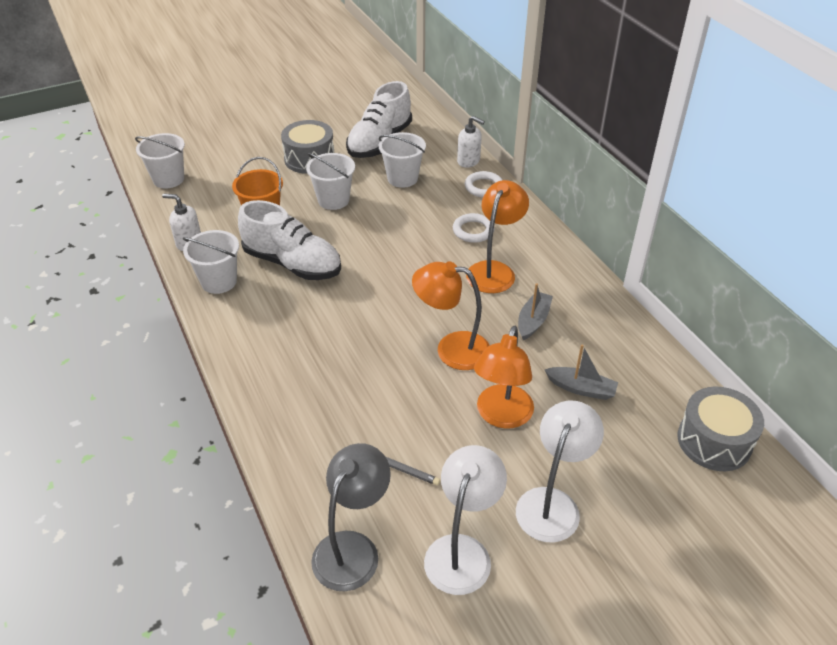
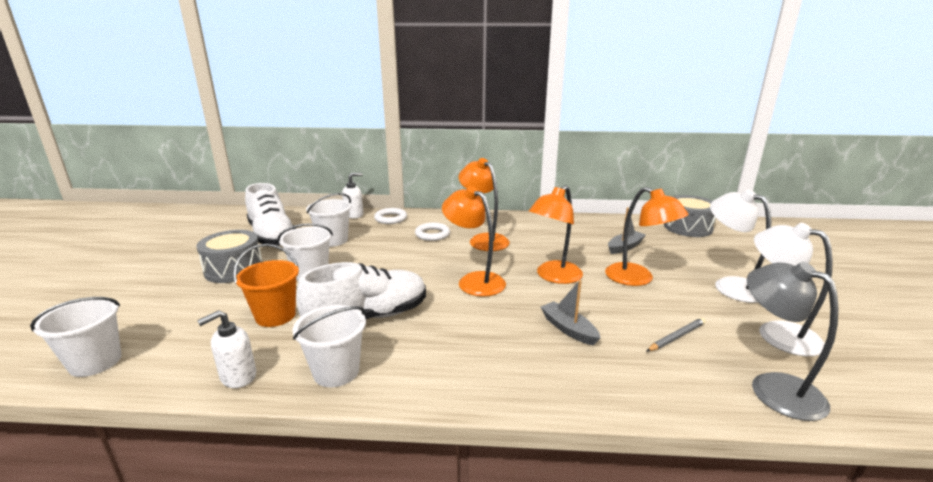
camera: 60 degrees left, 20 degrees down
(398, 297) = (474, 281): none -> orange lamp
(533, 321) = (548, 242): grey boat -> grey boat (568, 329)

